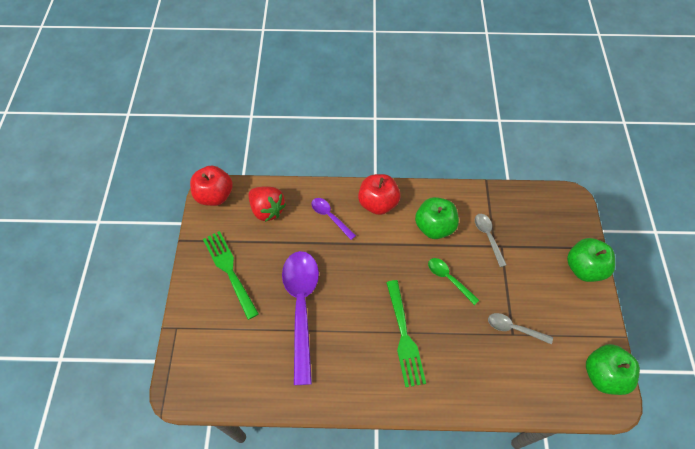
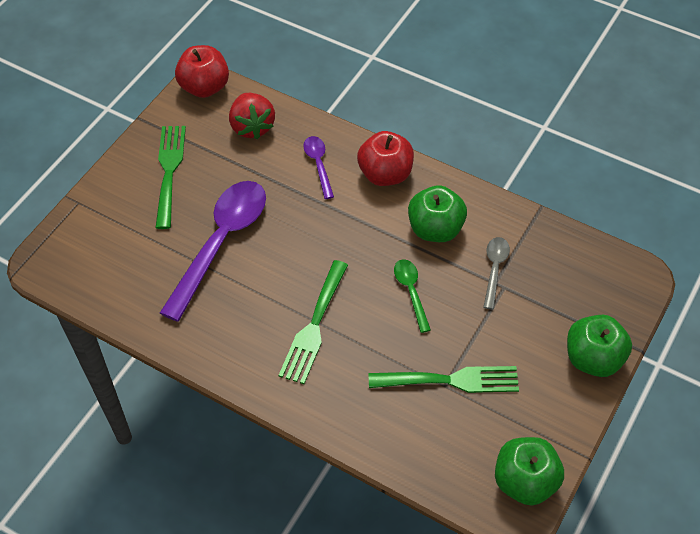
camera: 30 degrees right, 5 degrees down
(514, 328) = (451, 380): grey spoon -> green fork

